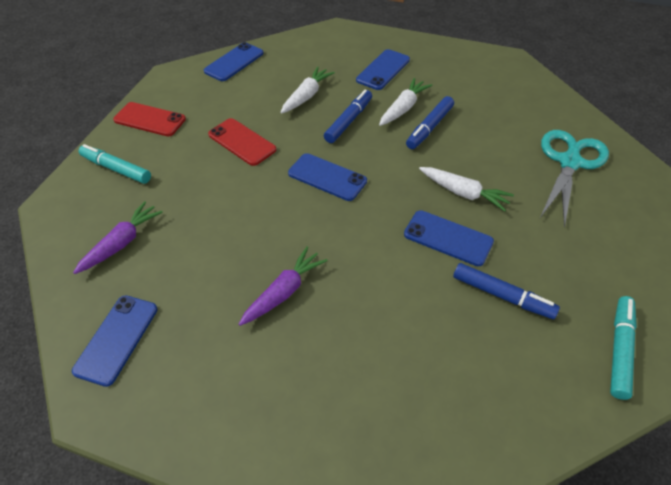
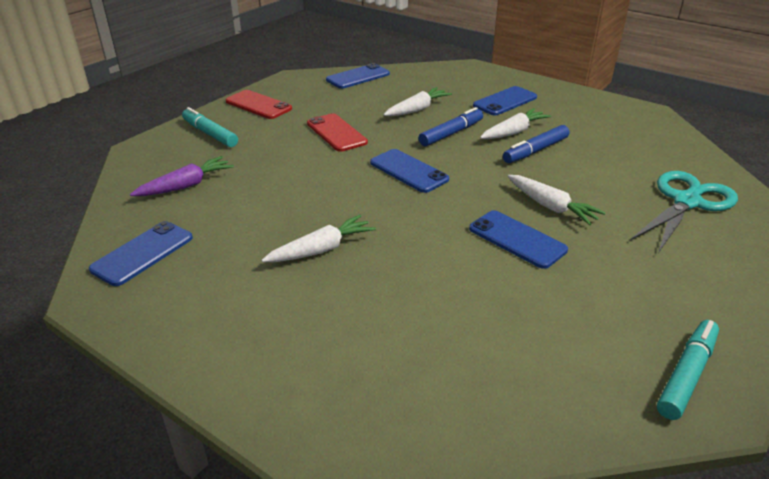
camera: 15 degrees right, 15 degrees down
(284, 292) = (321, 249): purple carrot -> white carrot
(502, 296) = (559, 298): blue marker -> none

